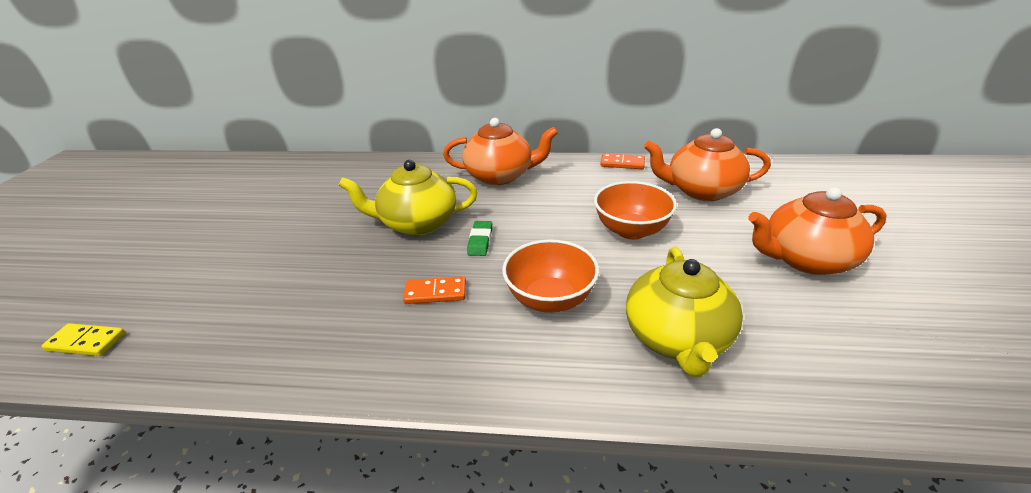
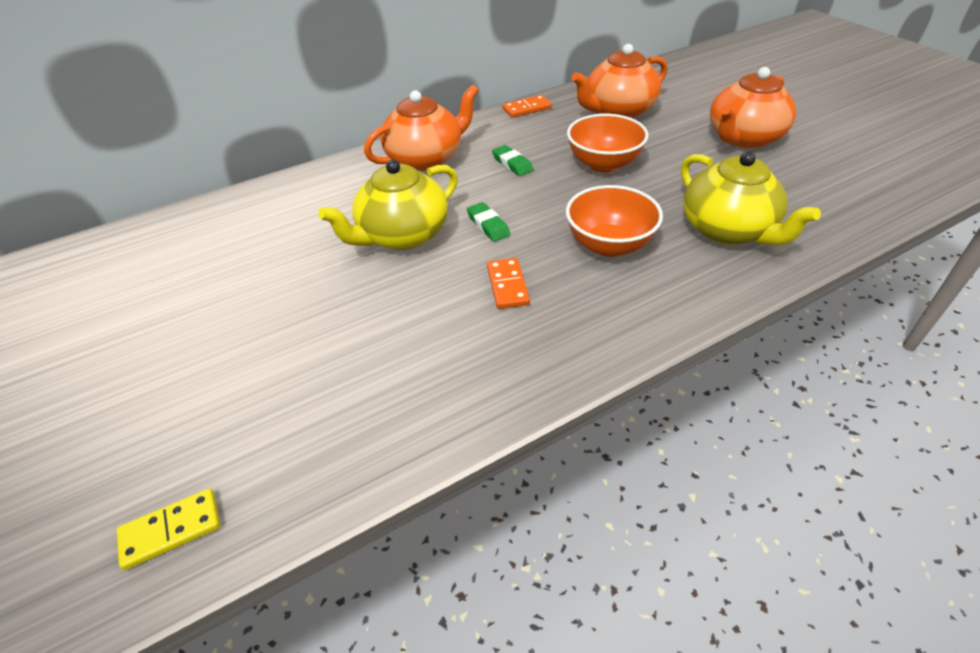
camera: 35 degrees left, 10 degrees up
(435, 293) = (508, 285): orange domino -> orange domino turned 60 degrees counterclockwise
(556, 202) = (512, 164): none -> green eraser

